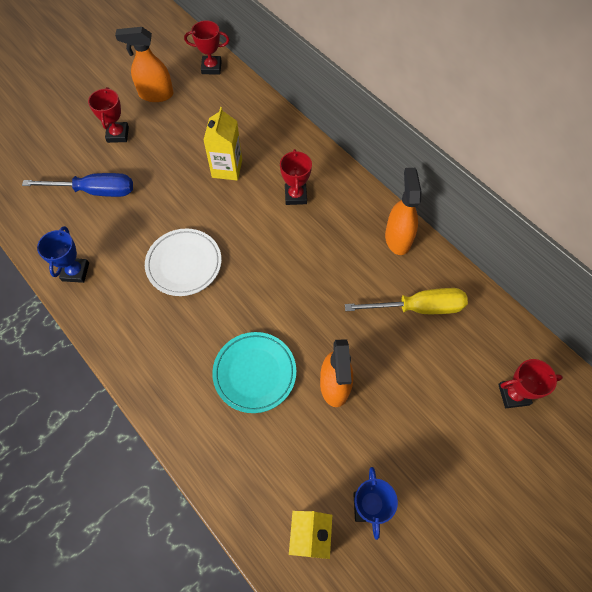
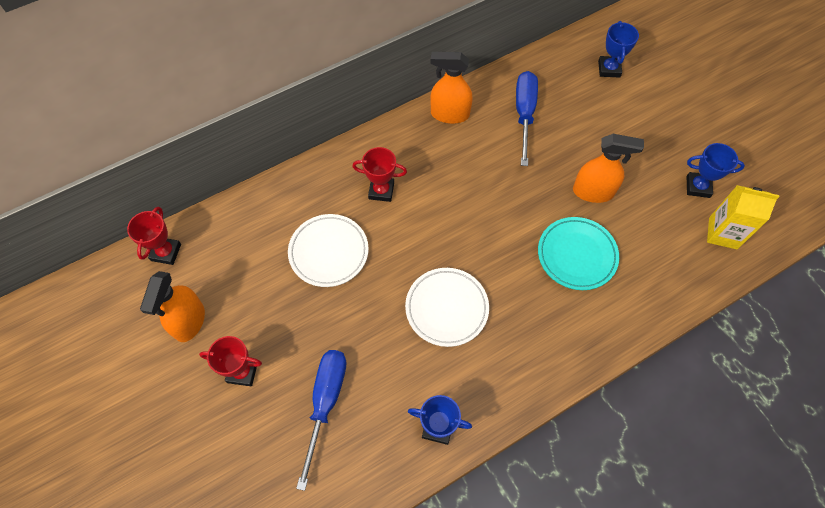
camera: 80 degrees left, 0 degrees up
(227, 168) = (329, 252): yellow carton -> white plate
(418, 307) = (524, 114): yellow screwdriver -> blue screwdriver
(513, 394) = (609, 69): red trophy -> blue trophy

